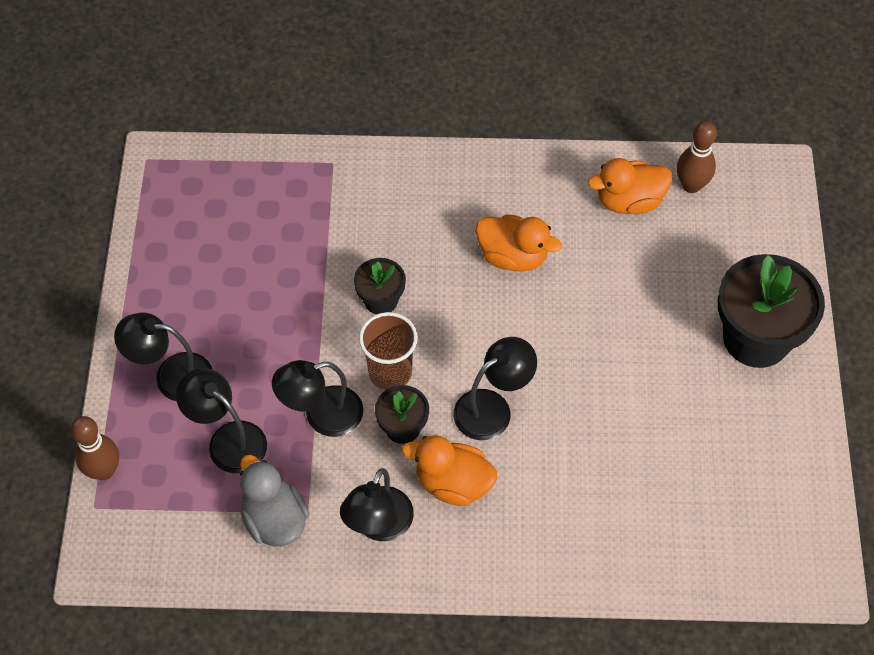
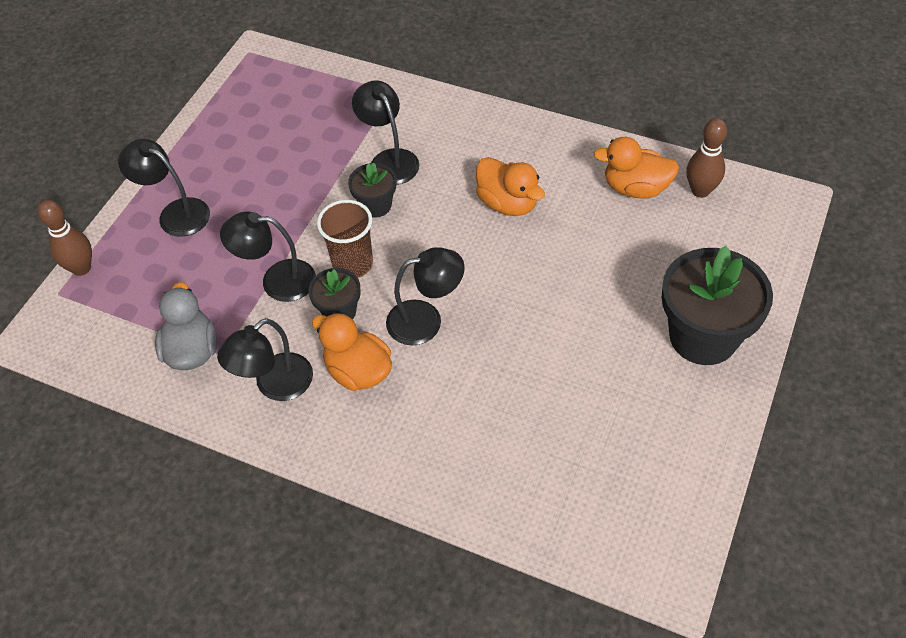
camera: 25 degrees right, 5 degrees down
(228, 439) = (191, 275): black lamp -> black lamp (389, 160)

